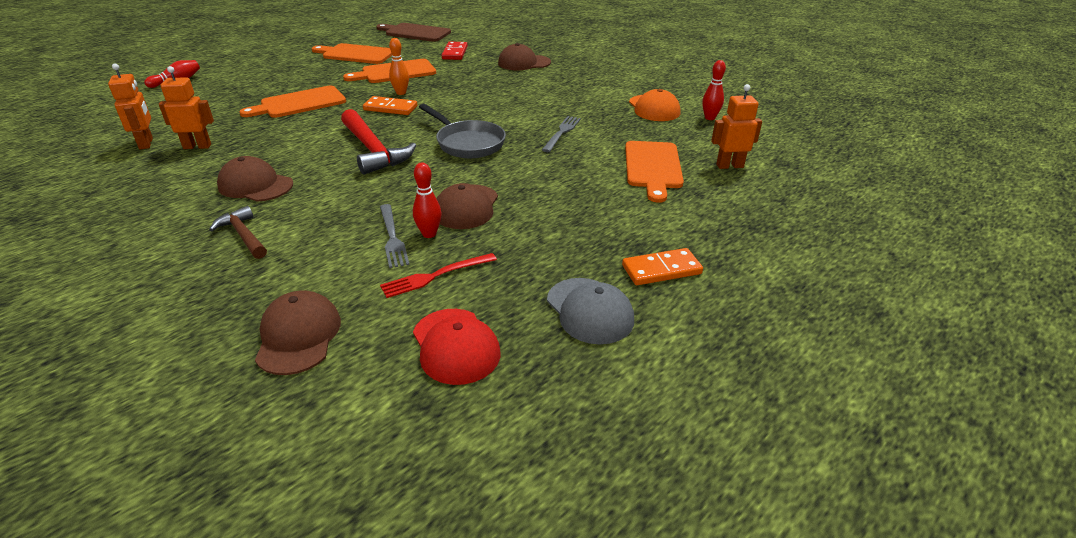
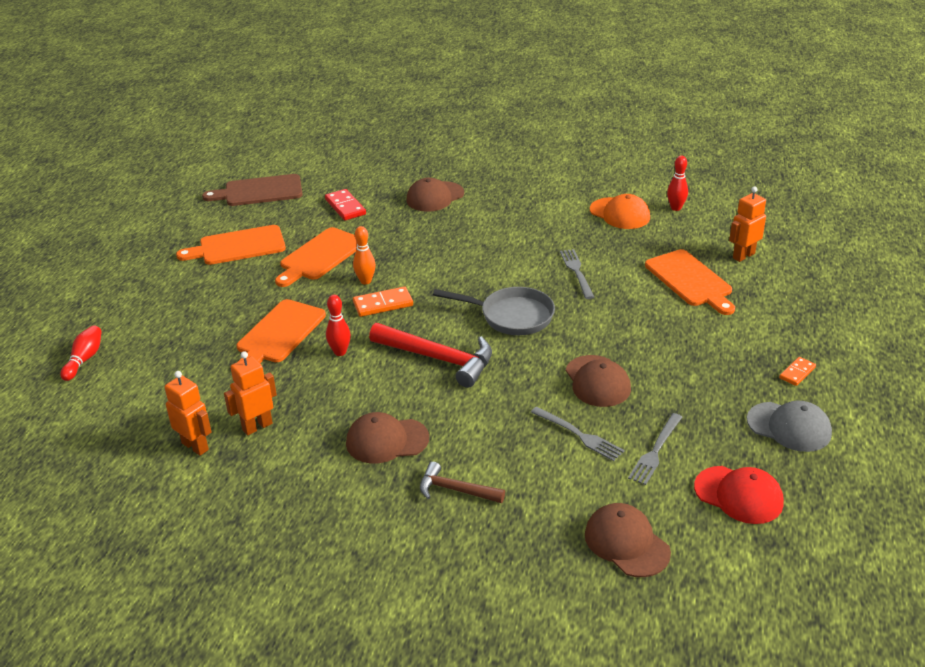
camera: 30 degrees left, 0 degrees up
(429, 234) = (602, 418): red bowling pin -> red bowling pin (340, 352)
(435, 276) = (655, 451): red fork -> grey fork
(661, 269) = (797, 373): orange domino -> orange domino, size x0.64

